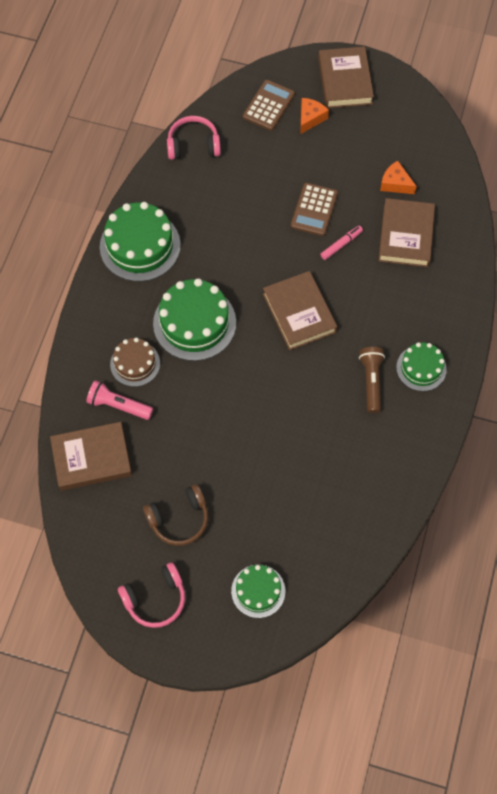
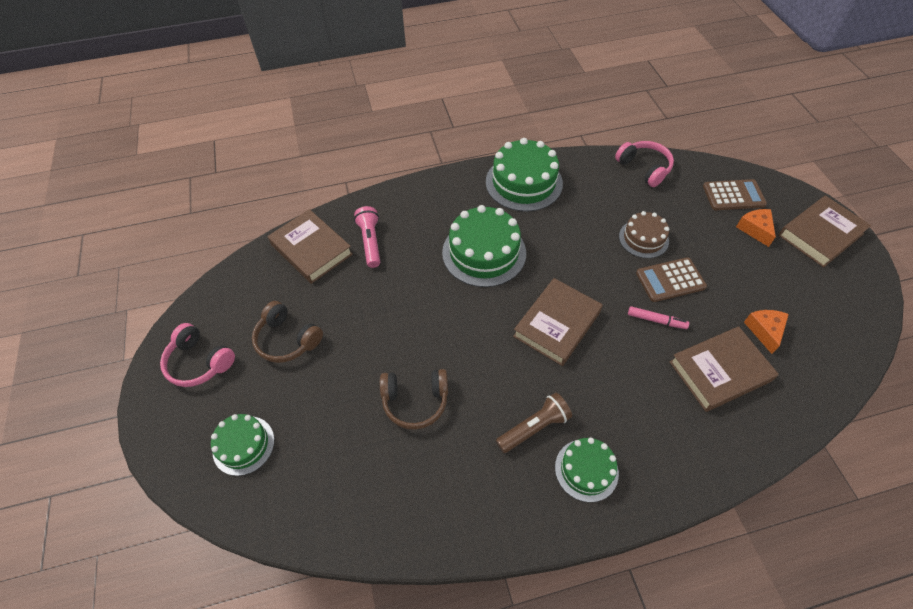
camera: 60 degrees right, 10 degrees down
(135, 363) = (416, 233): brown cake -> brown cake (643, 238)
(299, 450) = (415, 401): none -> brown headphones
(310, 118) = (755, 229): orange cheese -> orange cheese turned 105 degrees counterclockwise

